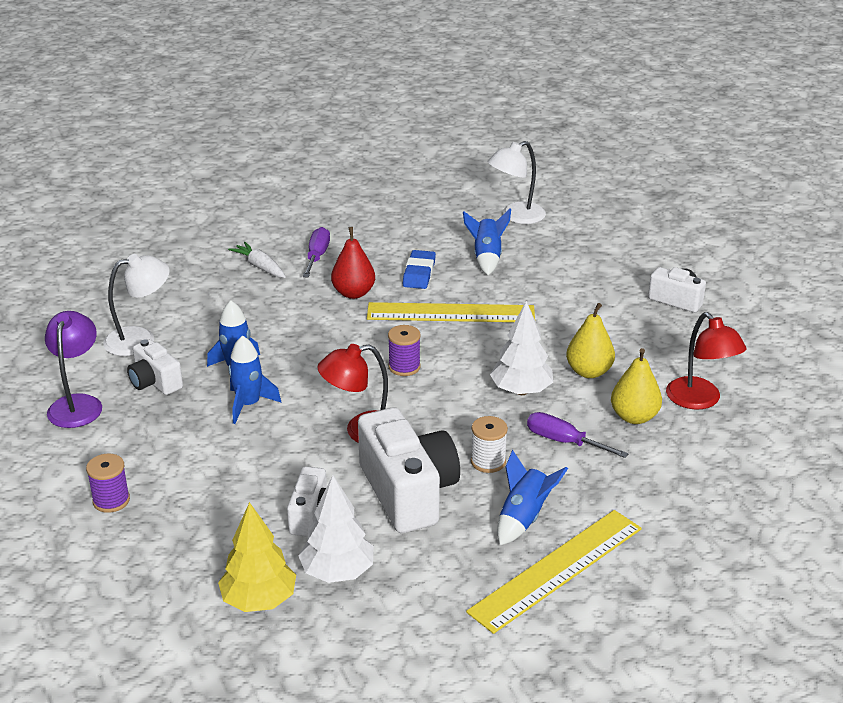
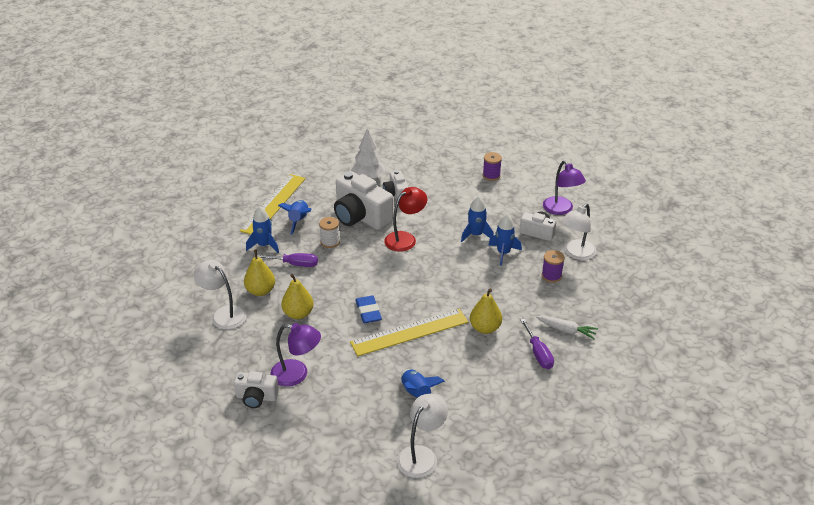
camera: 155 degrees right, 5 degrees up
(259, 600) = (392, 160): yellow tree -> none
(353, 293) = (485, 328): red pear -> yellow pear
(404, 367) = (411, 283): purple spool -> purple spool (551, 276)
(419, 273) = (455, 361): blue eraser -> blue eraser (368, 312)
(521, 391) = (333, 288): white tree -> none
(604, 489) = (264, 245): none -> blue rocket
(619, 308) = (297, 374): none -> purple lamp
(700, 400) = (223, 314): red lamp -> white lamp

